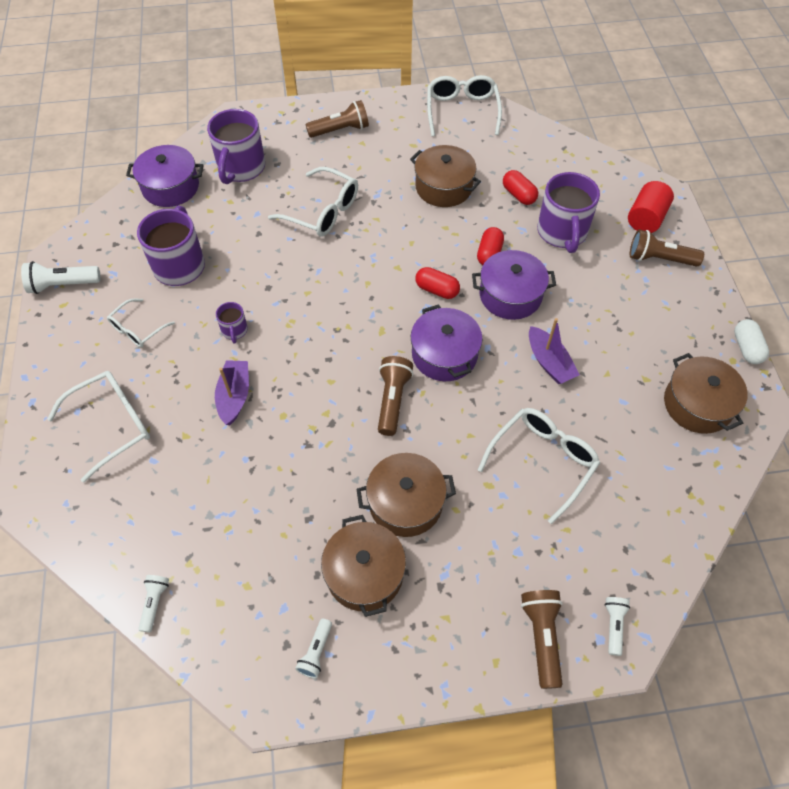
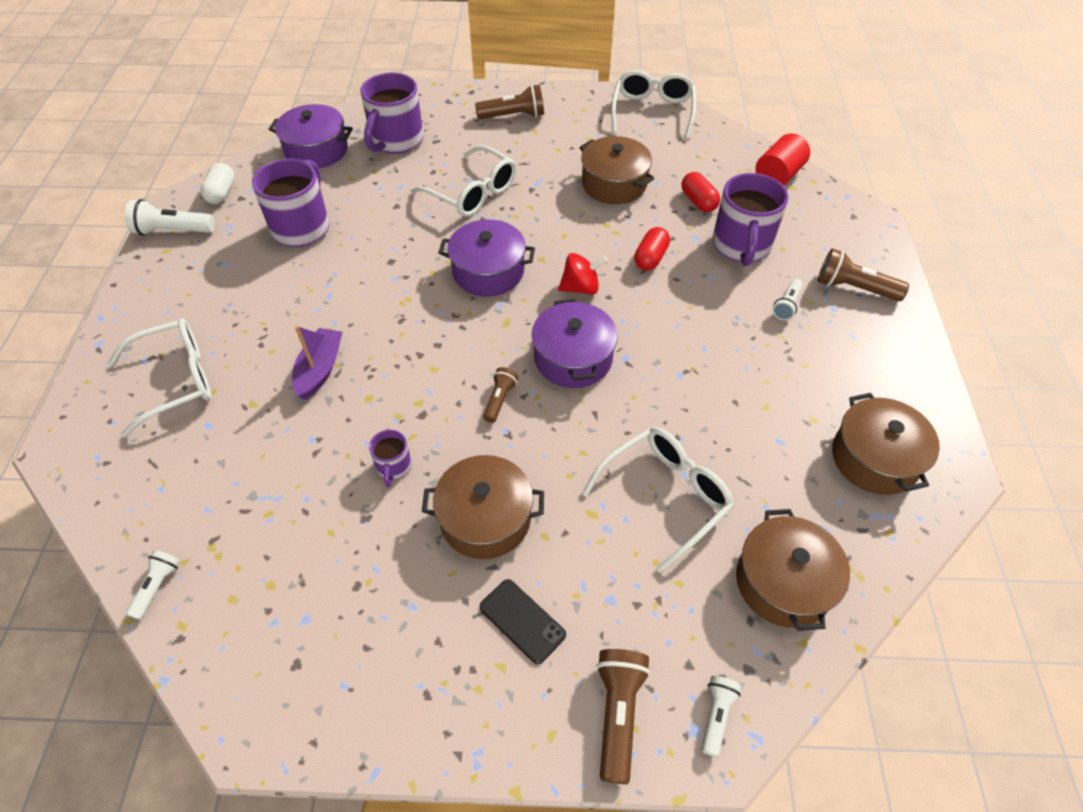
camera: 10 degrees right, 5 degrees down
(137, 329) = (236, 285): white glasses -> none
(234, 330) = (341, 300): purple mug -> purple mug (393, 467)
(316, 652) = (329, 680): white flashlight -> white flashlight (786, 305)
(364, 573) = (414, 594): brown pot -> brown pot (783, 582)
(392, 400) = (499, 399): brown flashlight -> brown flashlight, size x0.61
(437, 290) = (581, 288): red capsule -> red spinning top
(454, 580) = (522, 621): none -> black phone
(510, 295) = (666, 304): purple pot -> purple pot (488, 271)
(549, 362) = (697, 384): purple boat -> none
(646, 218) = (845, 243): red cylinder -> red cylinder (778, 175)
(746, 348) = (948, 402): white capsule -> white capsule (221, 193)

